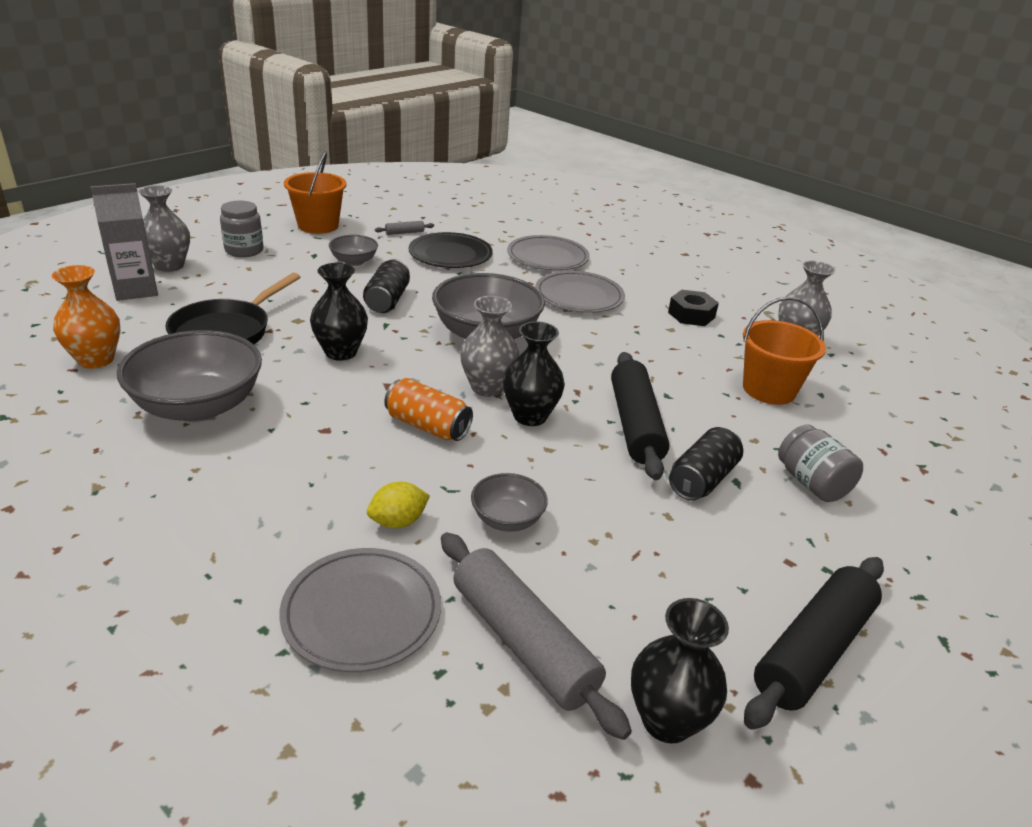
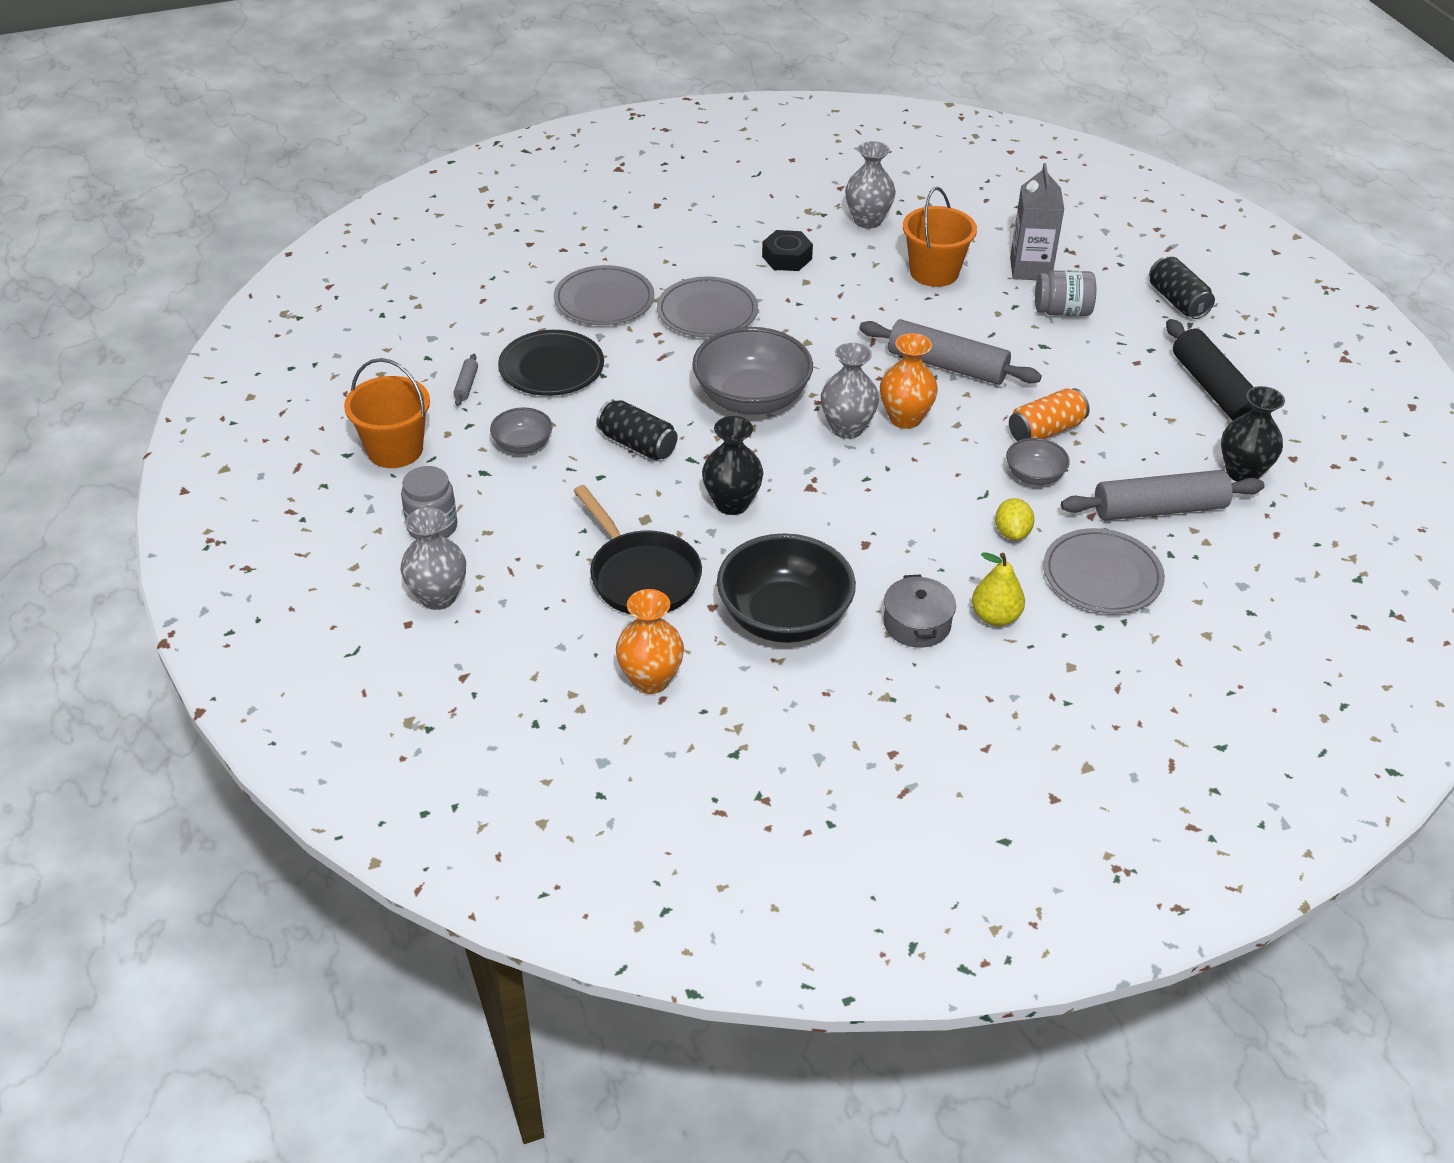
camera: 60 degrees left, 10 degrees up
(136, 290) = (491, 633): grey carton -> grey carton (1030, 269)
(198, 406) = (784, 617): grey bowl -> black bowl
(217, 484) = (917, 624): none -> grey pot
(248, 537) = (995, 617): none -> yellow pear
(427, 426) = (890, 482): orange can -> orange can (1045, 431)
(530, 416) = (905, 418): black vase -> orange vase
(635, 425) = (947, 365): black rolling pin -> grey rolling pin
(702, 479) = (1033, 361): black can -> black can (1177, 301)

